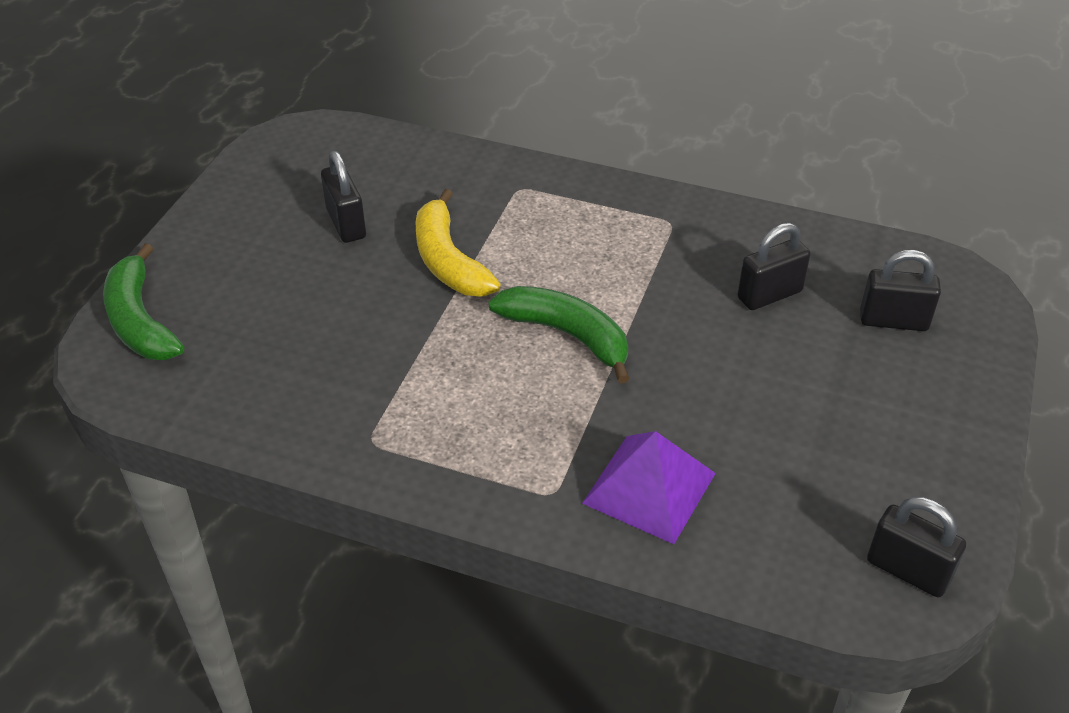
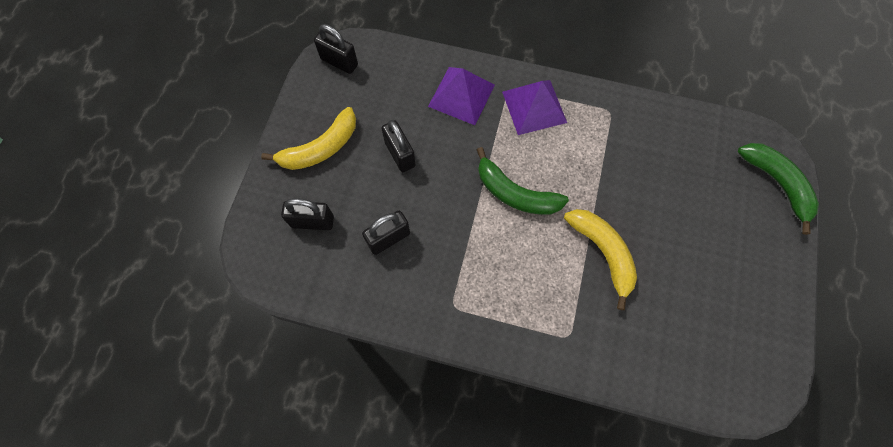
camera: 175 degrees right, 25 degrees up
(346, 224) = (684, 284): black padlock -> black padlock (400, 154)
(511, 458) = (534, 107): none -> purple pyramid
(907, 418) = (320, 148): none -> yellow banana

